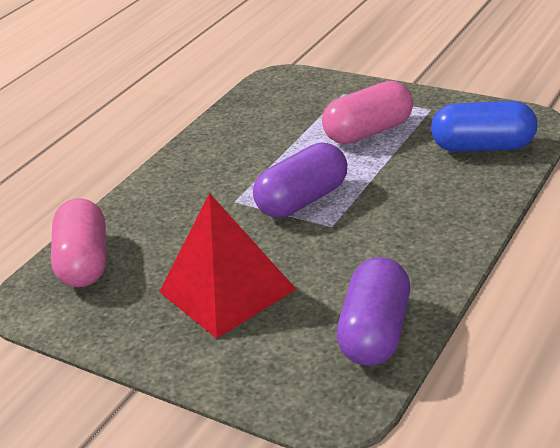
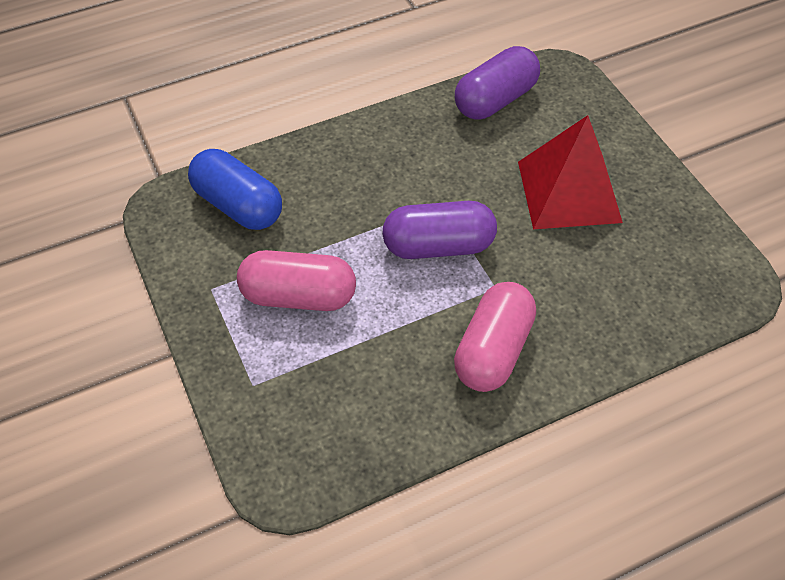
camera: 150 degrees left, 20 degrees up
(84, 262) = (673, 297): pink capsule -> pink capsule (493, 350)

